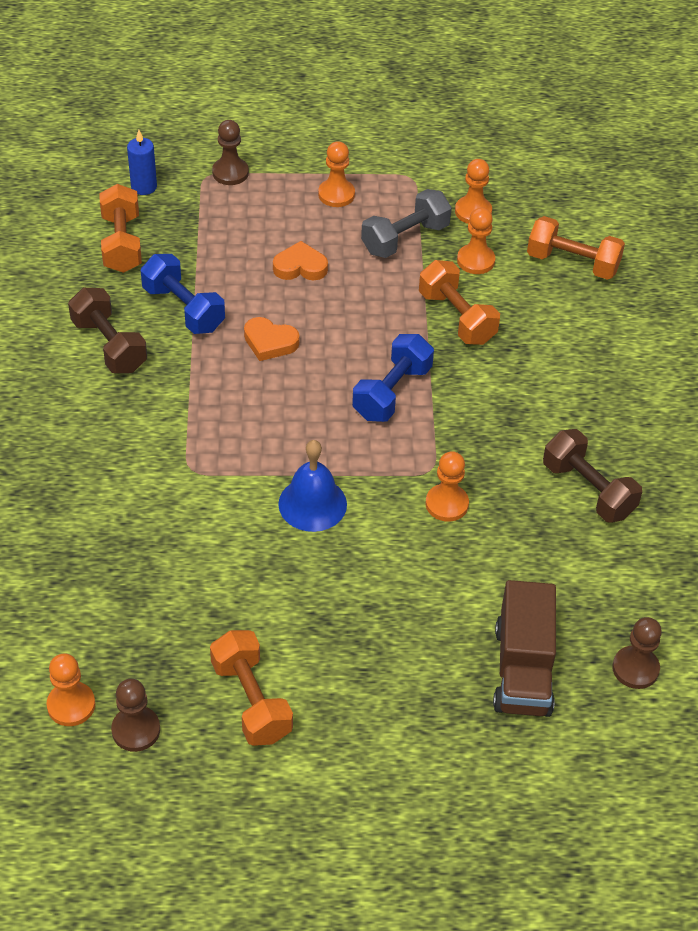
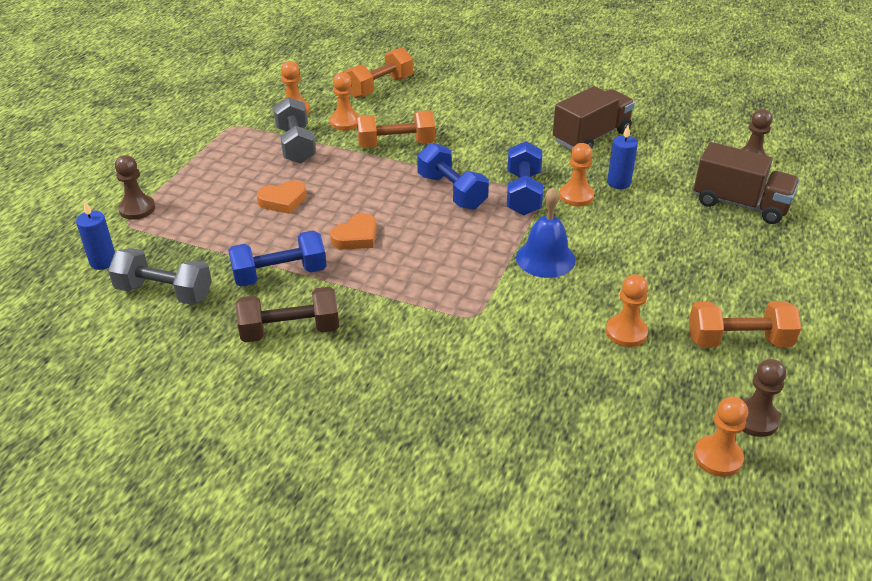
camera: 65 degrees left, 10 degrees down
(122, 243) = (164, 292): orange dumbbell -> grey dumbbell
(300, 267) = (283, 200): orange heart -> orange heart turned 135 degrees counterclockwise
(336, 194) = (217, 163): orange pawn -> orange pawn (626, 332)
(424, 455) = (523, 193): none -> blue dumbbell
(499, 538) = (618, 183): none -> blue candle
(588, 490) = (591, 137): brown dumbbell -> brown truck

